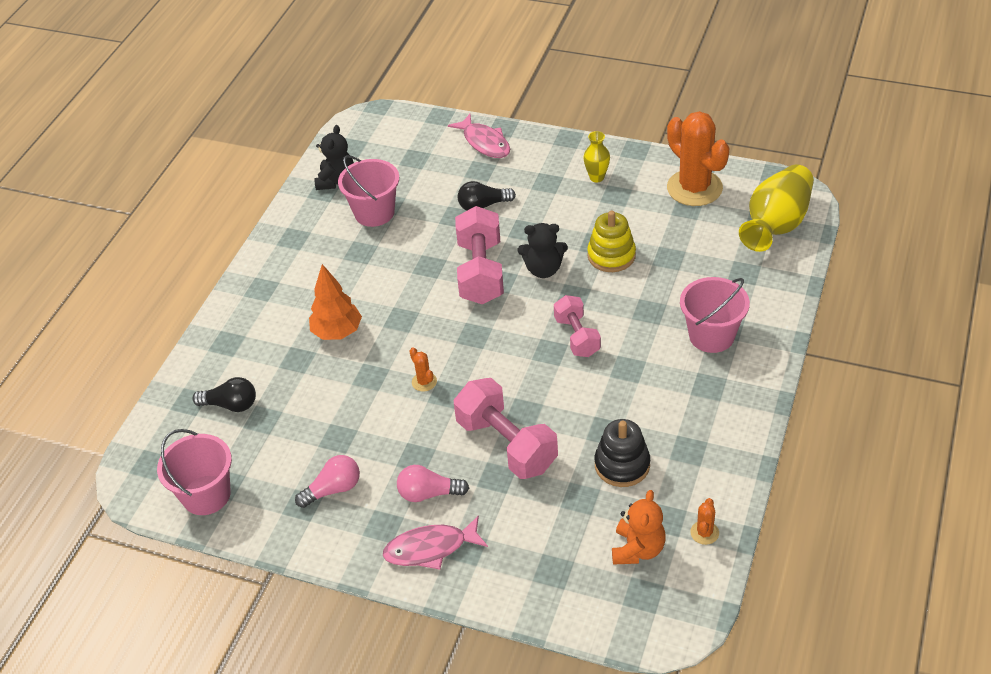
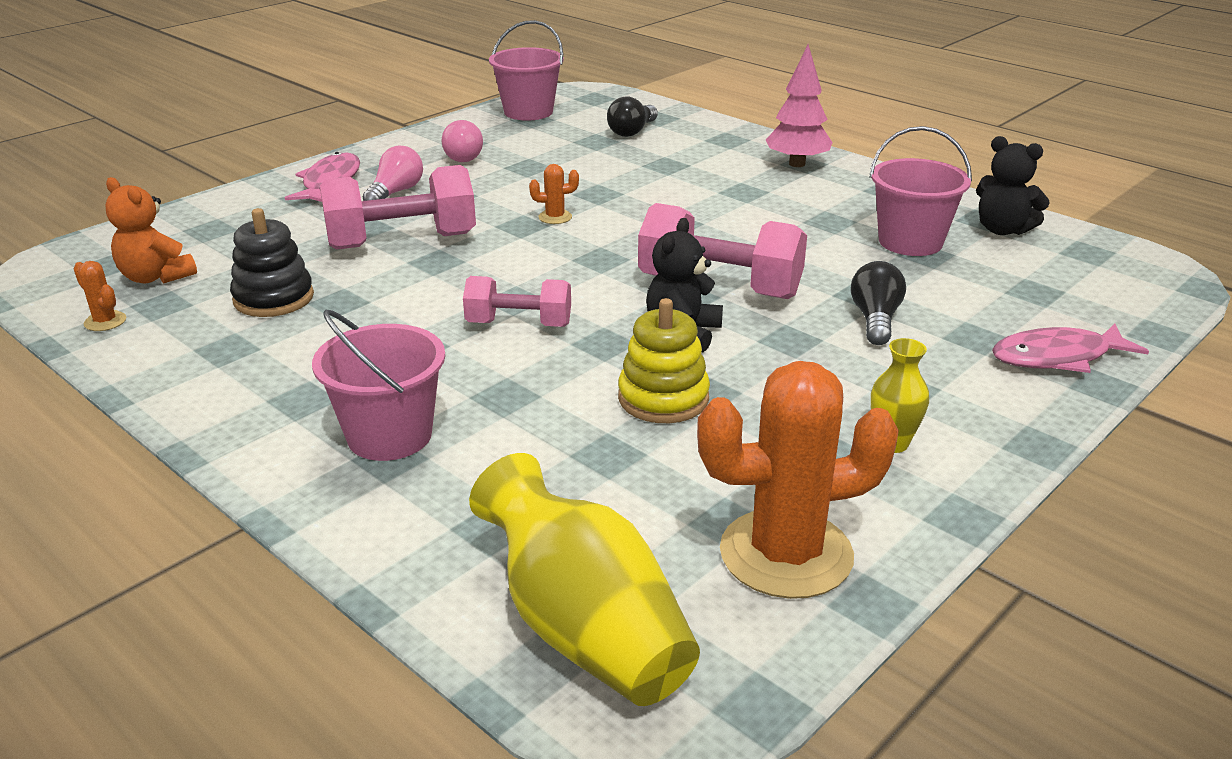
camera: 110 degrees right, 15 degrees down
(264, 291) = (797, 164): none -> pink tree
(337, 332) = (688, 188): orange tree -> none

